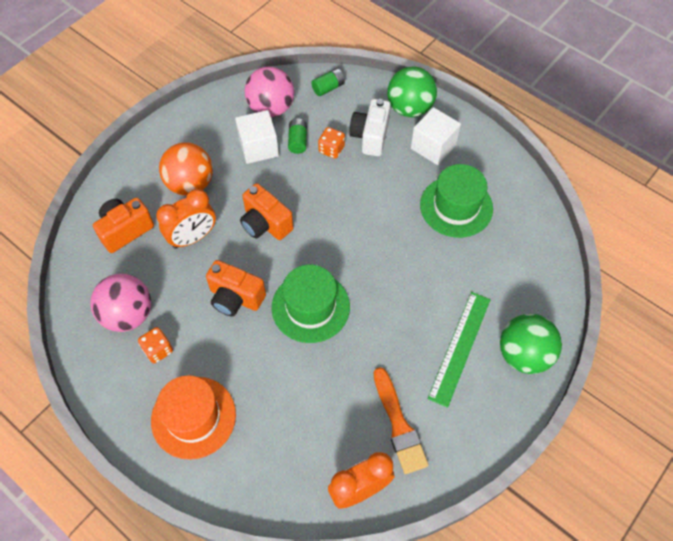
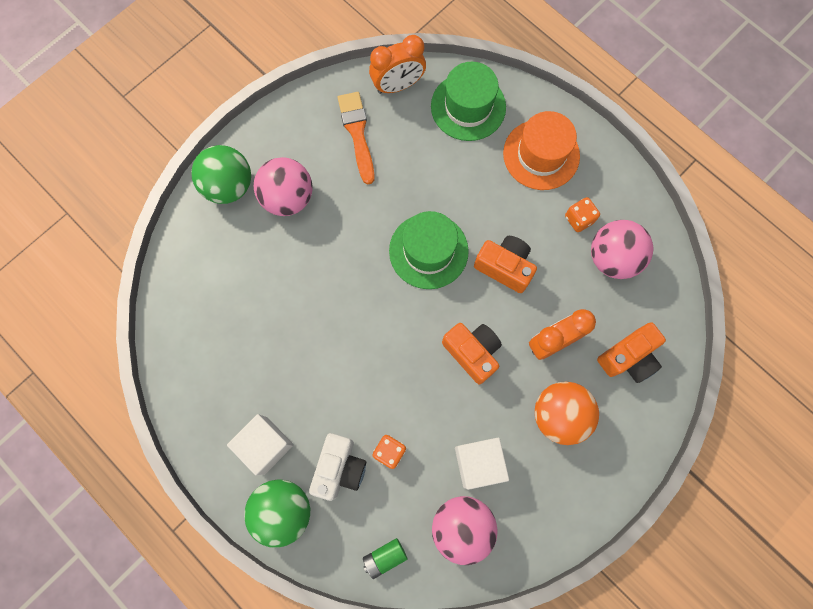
camera: 175 degrees left, 15 degrees up
(297, 141) = (430, 468): green battery -> none
(456, 206) = (256, 357): green hat -> green hat (468, 107)
(459, 347) = (288, 198): green ruler -> pink ball

